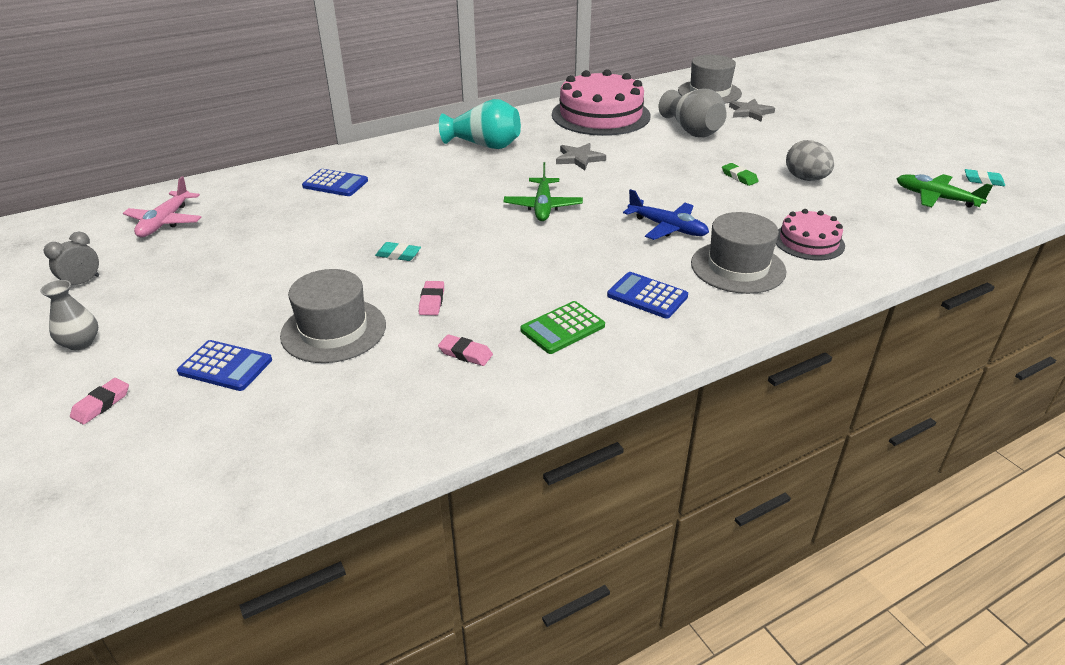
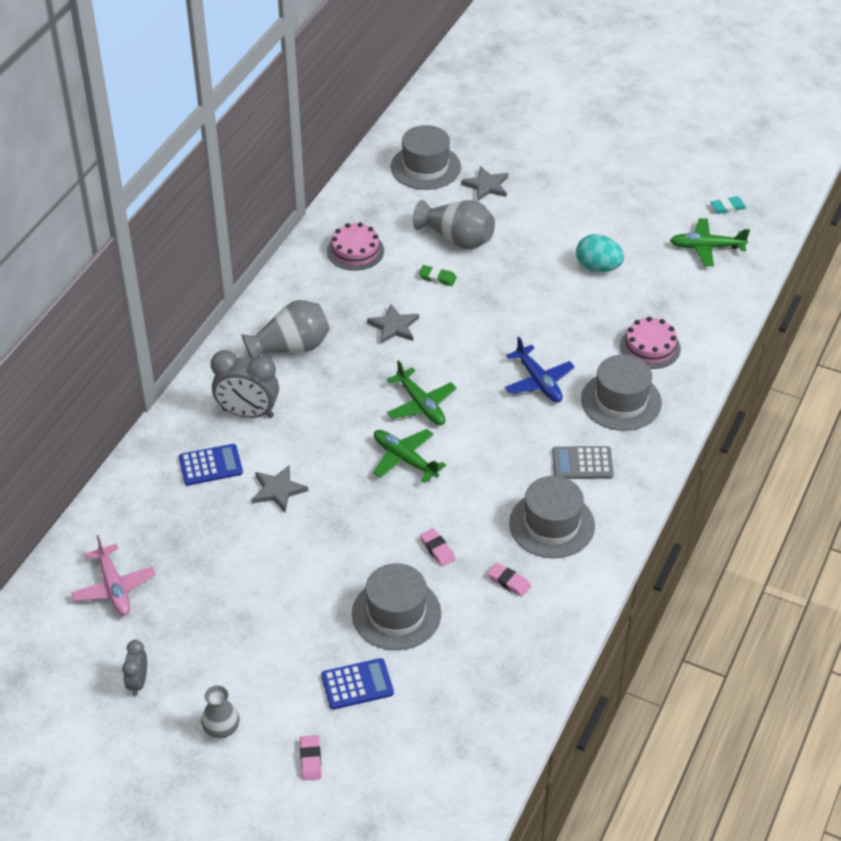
camera: 35 degrees left, 10 degrees up
(360, 214) = (278, 490): none -> grey star
(398, 255) = (361, 518): turquoise eraser -> none
(403, 167) = (248, 413): none -> grey clock
(465, 353) = (509, 582): pink eraser -> pink eraser turned 45 degrees clockwise
(484, 145) = (291, 347): turquoise vase -> grey vase
(485, 233) = (404, 459): none -> green plane
(562, 328) = (552, 524): green calculator -> grey hat
(600, 115) = (355, 251): pink cake -> pink cake, size x0.52
(647, 296) = (582, 463): blue calculator -> grey calculator
(667, 228) = (538, 382): blue plane -> blue plane turned 60 degrees clockwise
(739, 177) = (545, 289): green eraser -> green eraser (437, 278)
(805, 179) = (598, 267): grey egg -> turquoise egg

